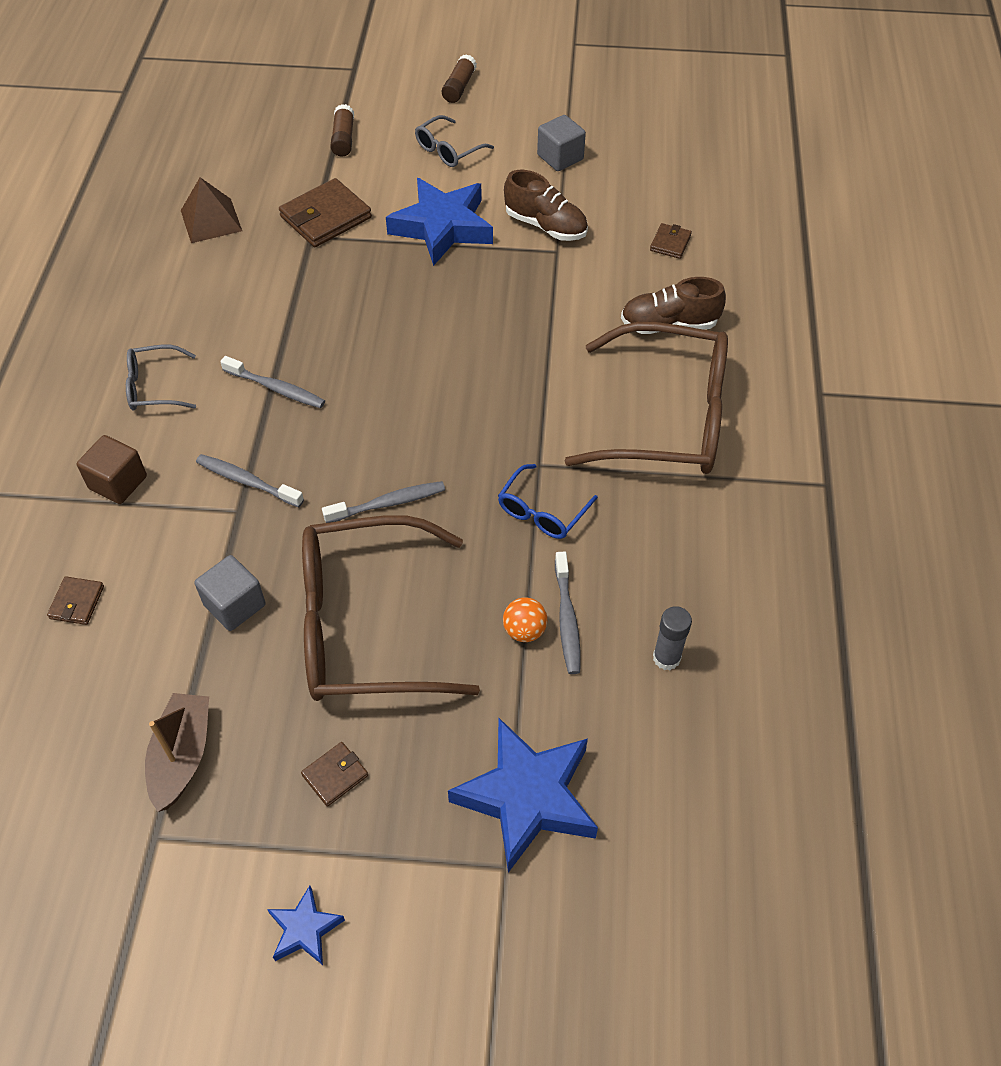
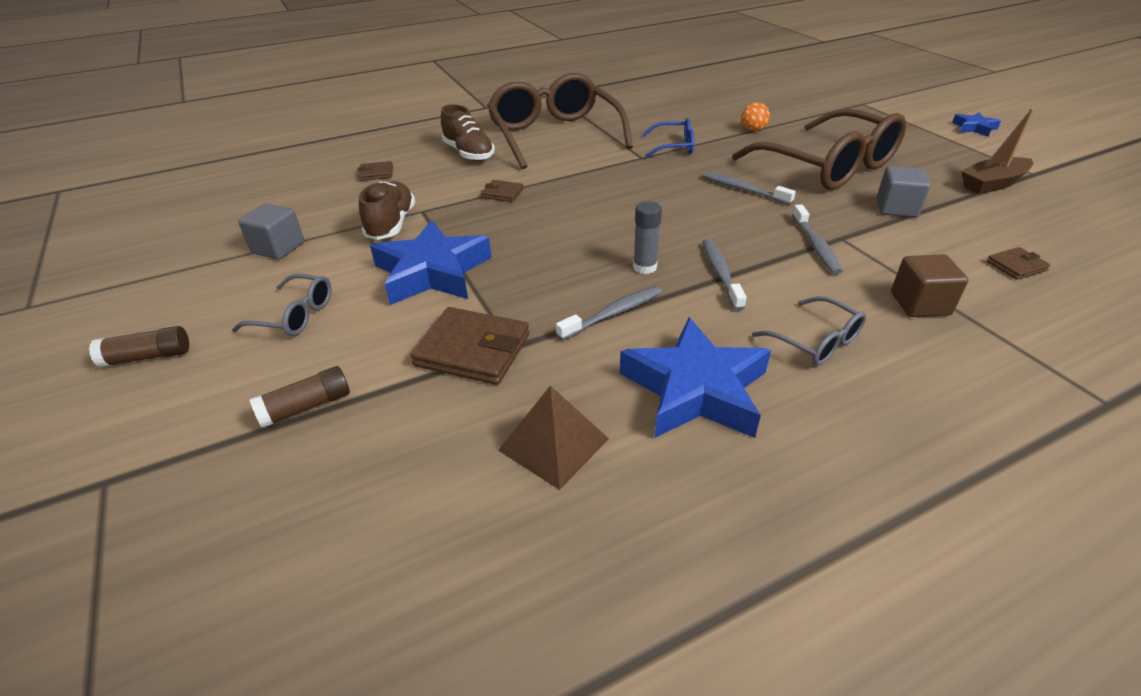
camera: 120 degrees left, 15 degrees down
(335, 775) = (909, 145): brown wallet -> brown wallet (502, 193)
(527, 797) = (828, 107): blue star -> blue star (695, 389)
(567, 619) = (729, 123): grey toothbrush -> grey toothbrush (613, 313)
(666, 658) = (710, 101): grey glue stick -> grey glue stick (644, 267)

